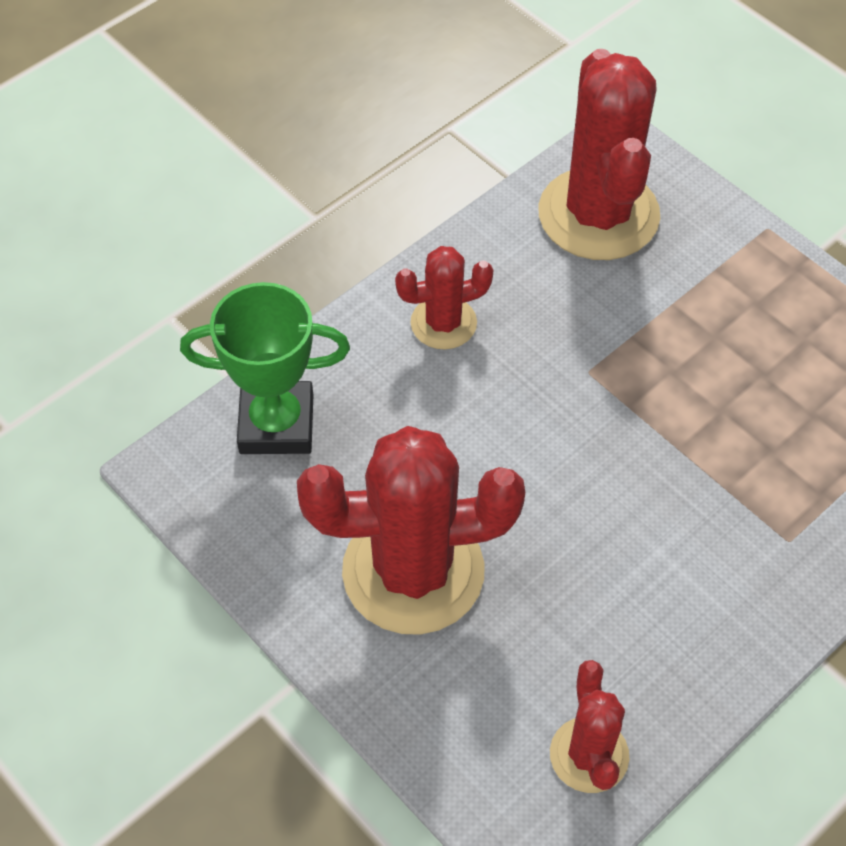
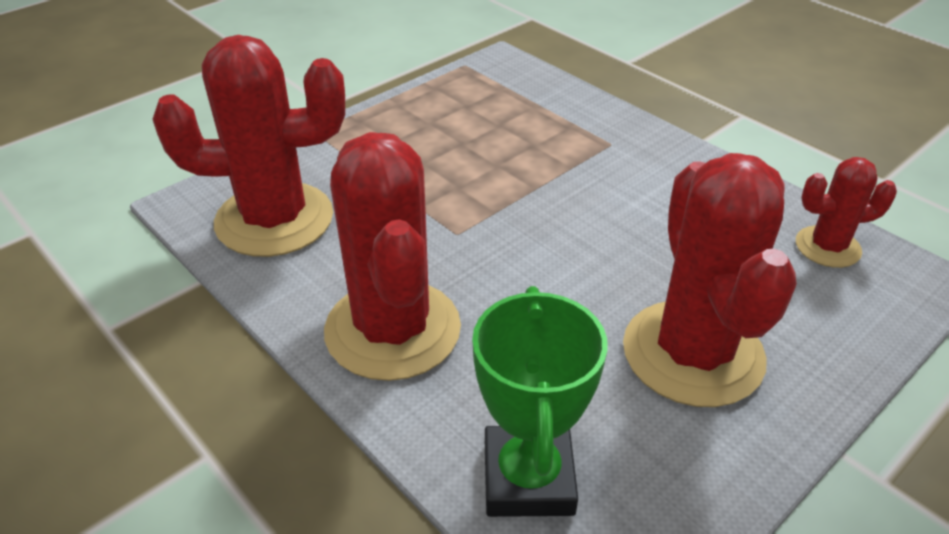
camera: 90 degrees left, 15 degrees down
(443, 323) = (393, 330): red cactus -> red cactus, size x1.92

